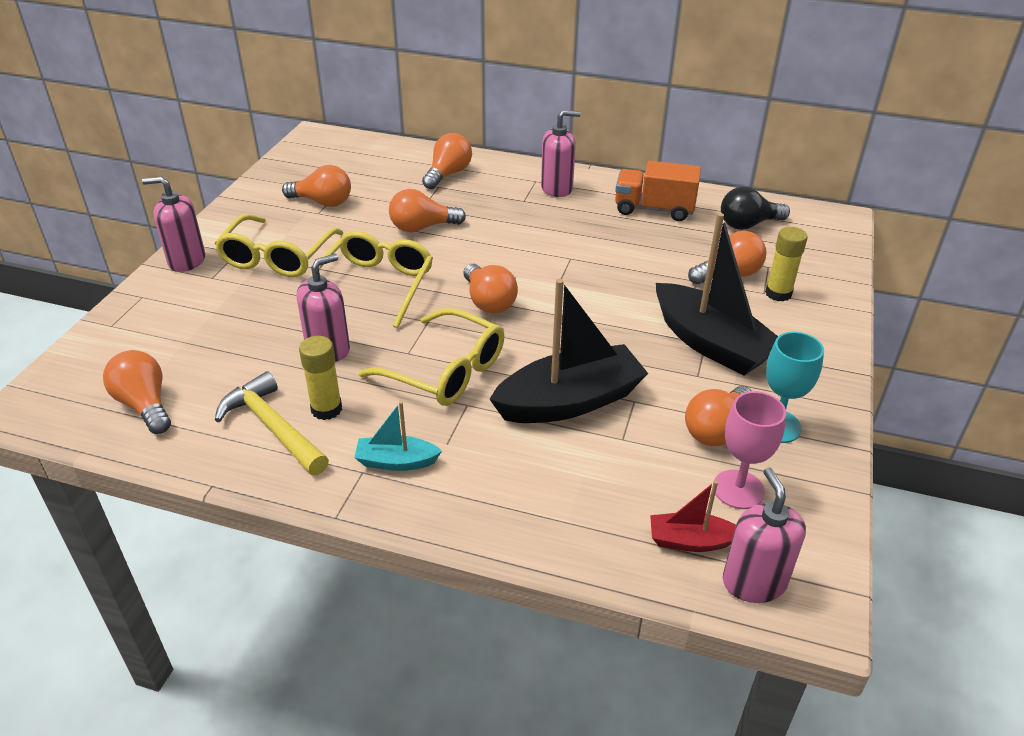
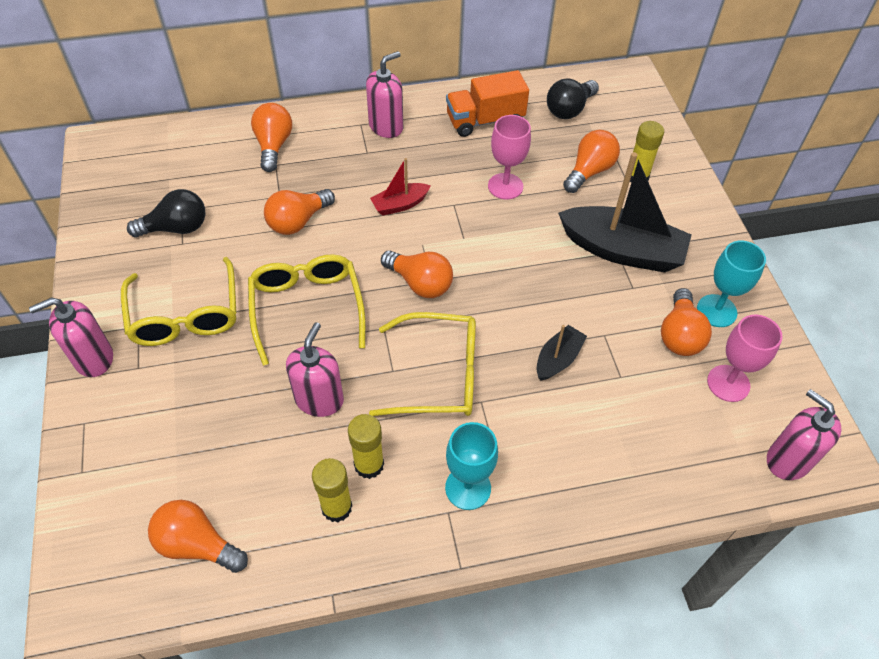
camera: 30 degrees left, 15 degrees up
(272, 427) = (336, 507): yellow hammer -> yellow glue stick
(323, 202) = (176, 228): orange light bulb -> black light bulb
(396, 461) = (468, 488): turquoise boat -> turquoise goblet
(570, 401) = (558, 359): black boat -> black boat, size x0.50
(632, 260) = (505, 186): none -> pink goblet
(690, 541) = (727, 447): red boat -> red boat (400, 205)

